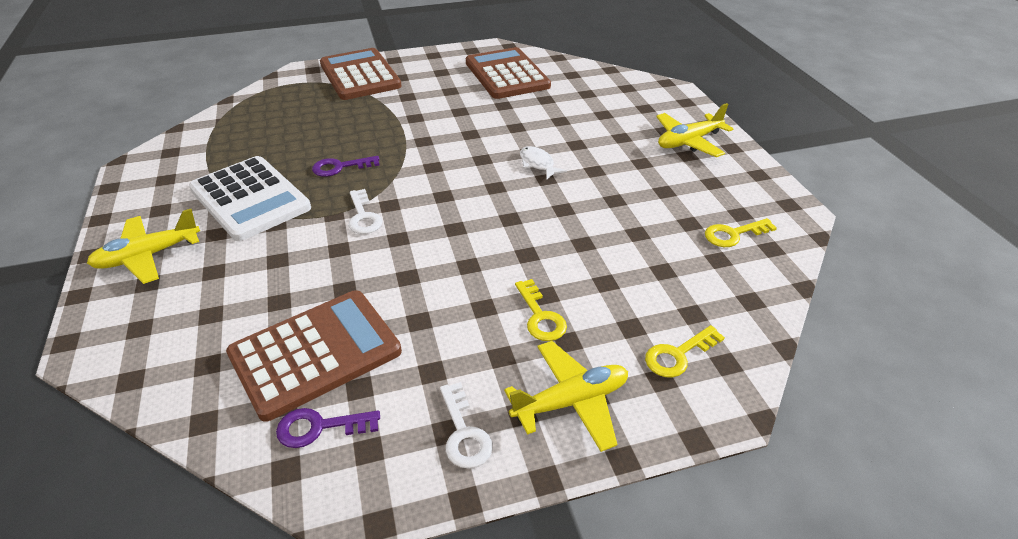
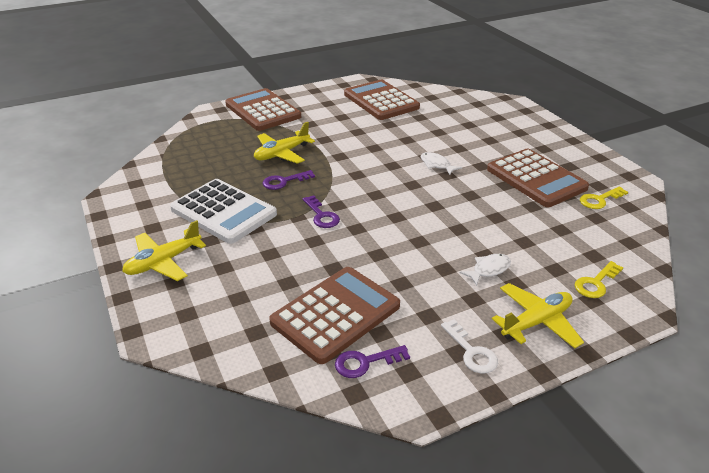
camera: 10 degrees left, 5 degrees down
(363, 216) = (321, 215): white key -> purple key
(540, 316) = (489, 269): yellow key -> white fish
(659, 196) = (536, 179): none -> brown calculator
(688, 142) = (540, 139): yellow plane -> yellow plane (282, 154)

